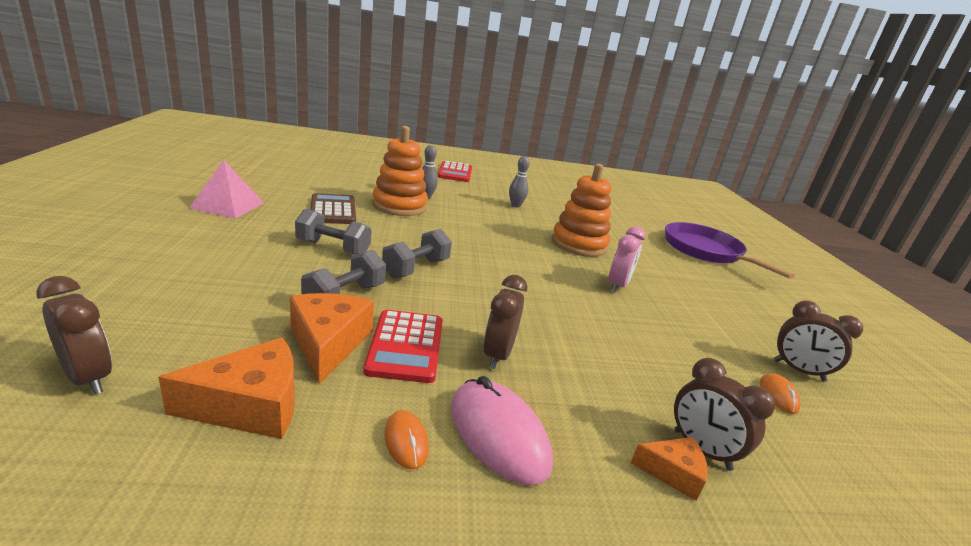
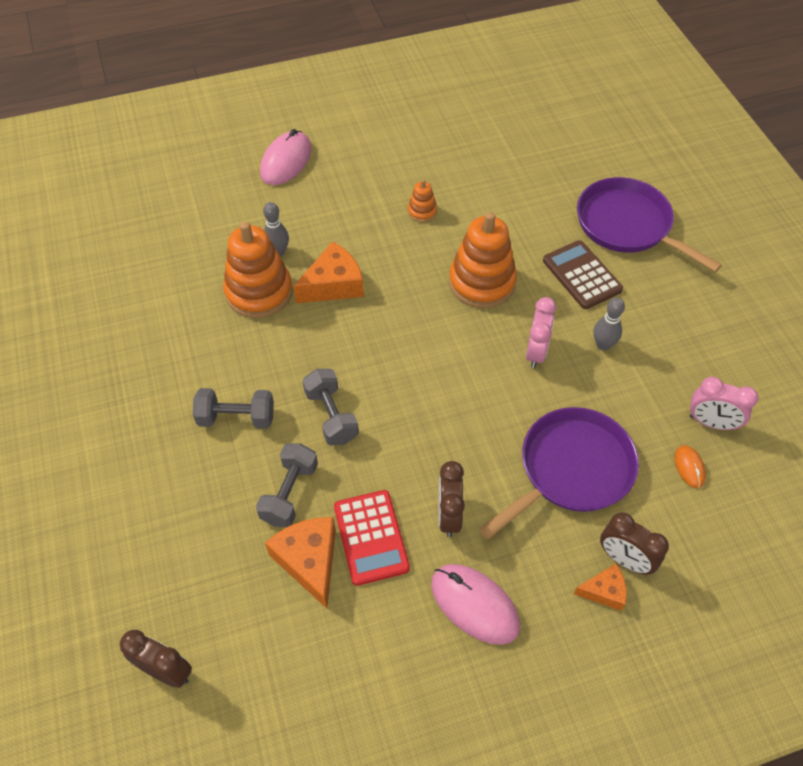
camera: 10 degrees left, 30 degrees up
(227, 205) = (84, 386): pink pyramid -> none
(251, 405) = (293, 649): orange cheese -> orange cheese (333, 284)
(333, 210) = (194, 340): brown calculator -> brown calculator (581, 275)
(406, 441) = (413, 638): orange mouse -> none
(416, 268) = (331, 416): grey dumbbell -> grey dumbbell turned 45 degrees counterclockwise
(455, 173) = (286, 161): red calculator -> pink mouse
(515, 205) = (388, 219): grey bowling pin -> grey bowling pin (603, 345)
(542, 209) = (422, 211): none -> orange stacking toy
(642, 360) = (571, 469): none -> purple pan
(798, 371) = (711, 423): brown clock -> pink clock

